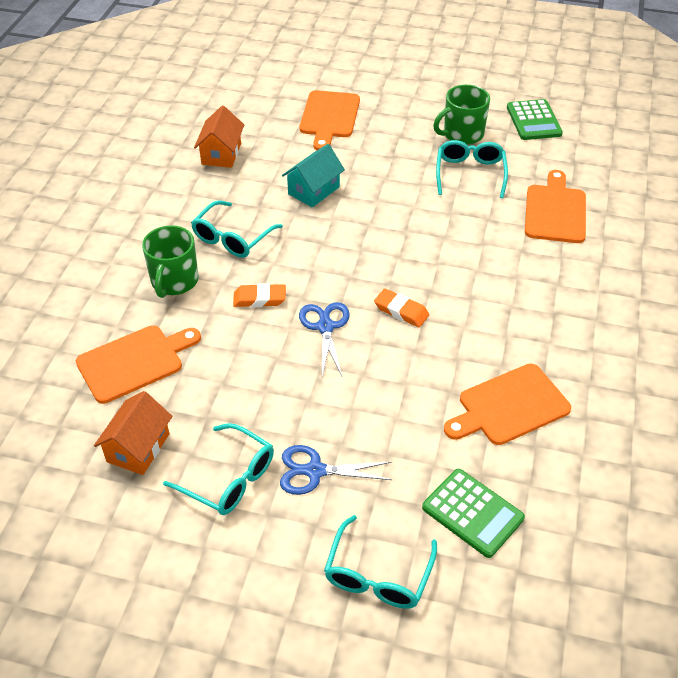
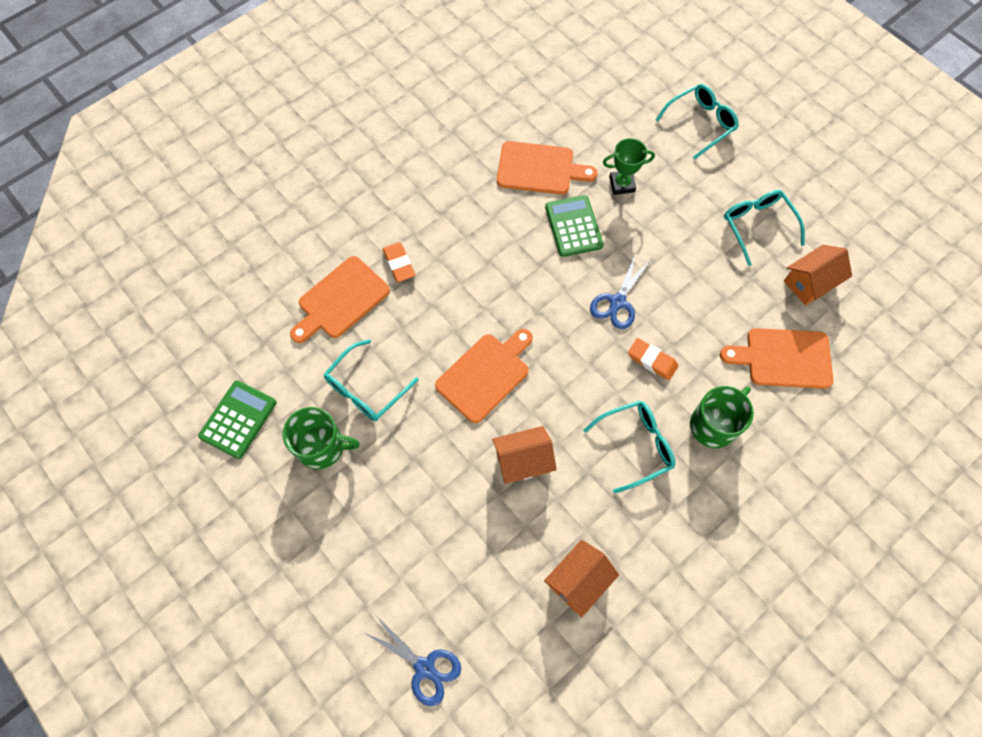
camera: 145 degrees left, 20 degrees up
(313, 190) = (523, 461): turquoise house -> orange house
(315, 471) = (698, 200): blue scissors -> blue scissors (424, 667)
(329, 117) = (427, 567): orange cutting board -> orange cutting board (485, 374)
(401, 311) = (549, 282): orange eraser -> orange eraser (399, 264)
(411, 440) = (622, 184): none -> green trophy
(472, 513) = (620, 124): green calculator -> green calculator (573, 226)

